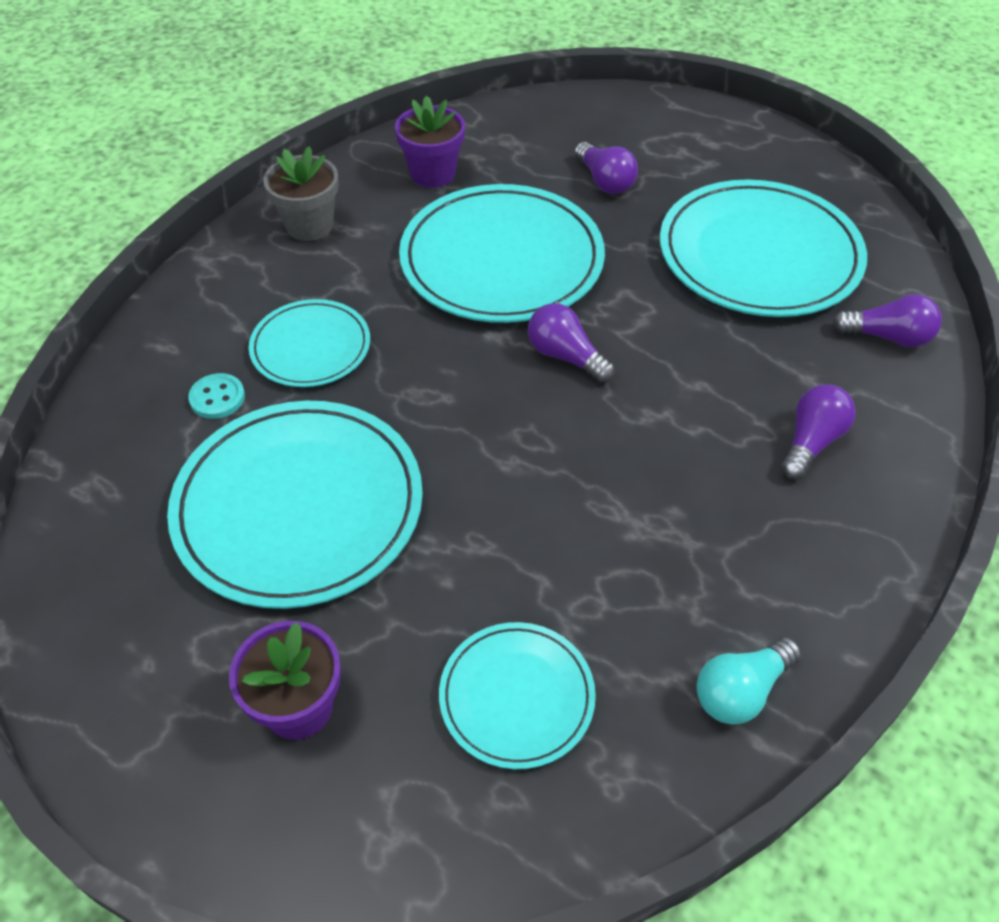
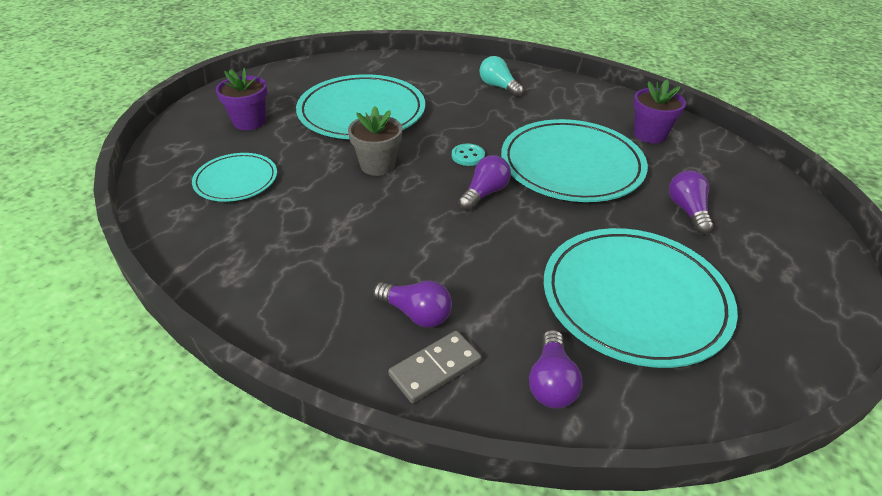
camera: 85 degrees right, 10 degrees down
(217, 398) = (432, 85): turquoise button -> turquoise button (468, 156)
(309, 225) = (574, 97): grey flower pot -> grey flower pot (377, 165)
(311, 347) = (473, 106): turquoise plate -> none
(604, 181) = (687, 211): purple light bulb -> purple light bulb turned 120 degrees clockwise
(740, 691) = (215, 262): turquoise light bulb -> turquoise light bulb (498, 87)
(891, 428) = (435, 368): none -> grey domino

